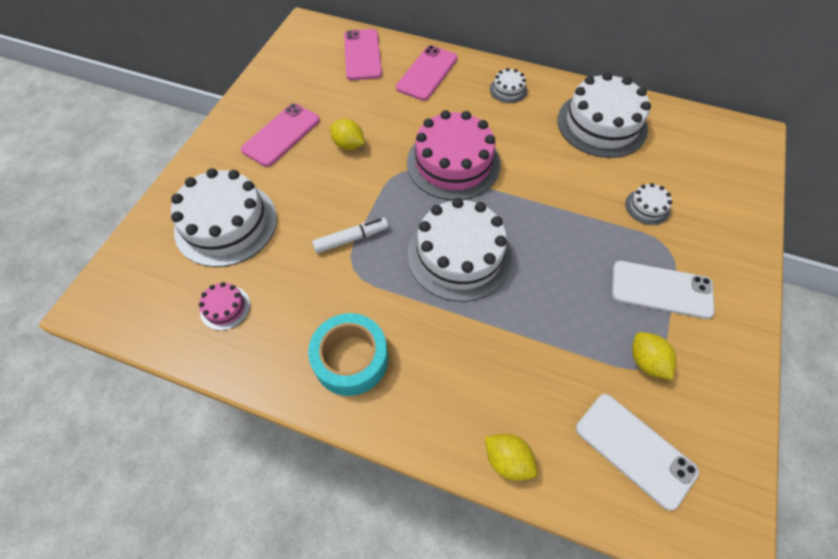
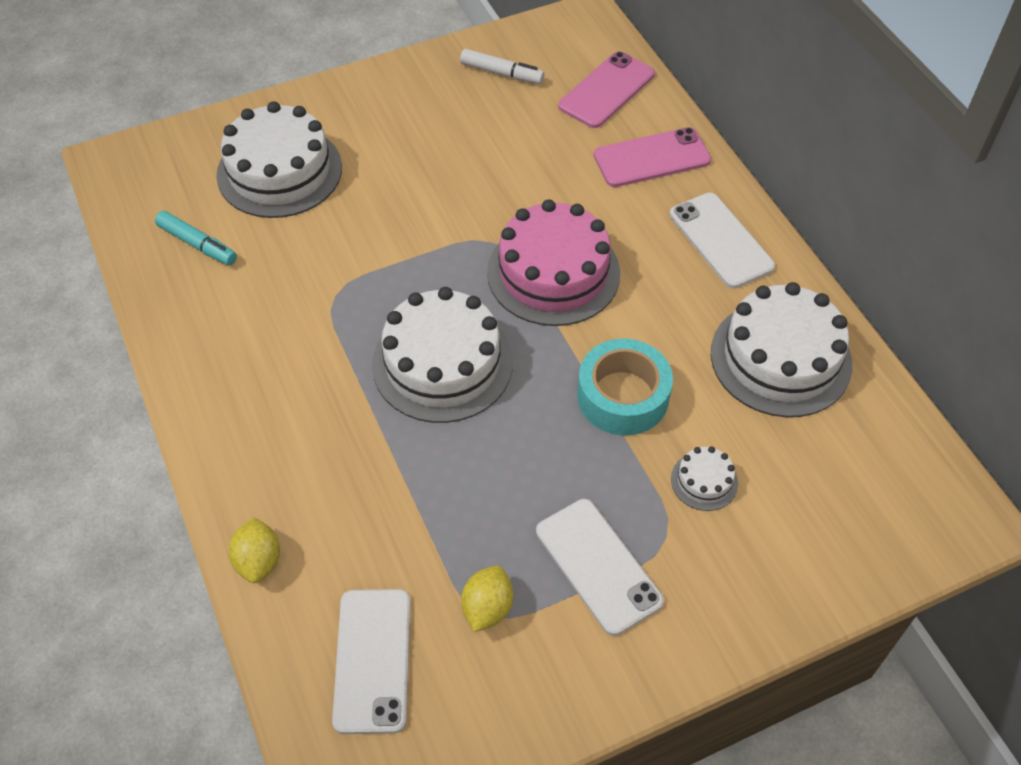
camera: 45 degrees right, 5 degrees down
(225, 308) = (197, 244): pink cake -> turquoise marker
(281, 135) = (423, 121): pink phone -> none
(348, 145) = (473, 177): yellow lemon -> none
(351, 239) = (365, 268): white marker -> white marker (502, 73)
(351, 359) = (240, 370): turquoise tape -> turquoise tape (623, 396)
(508, 90) = (721, 240): white cake -> white phone

